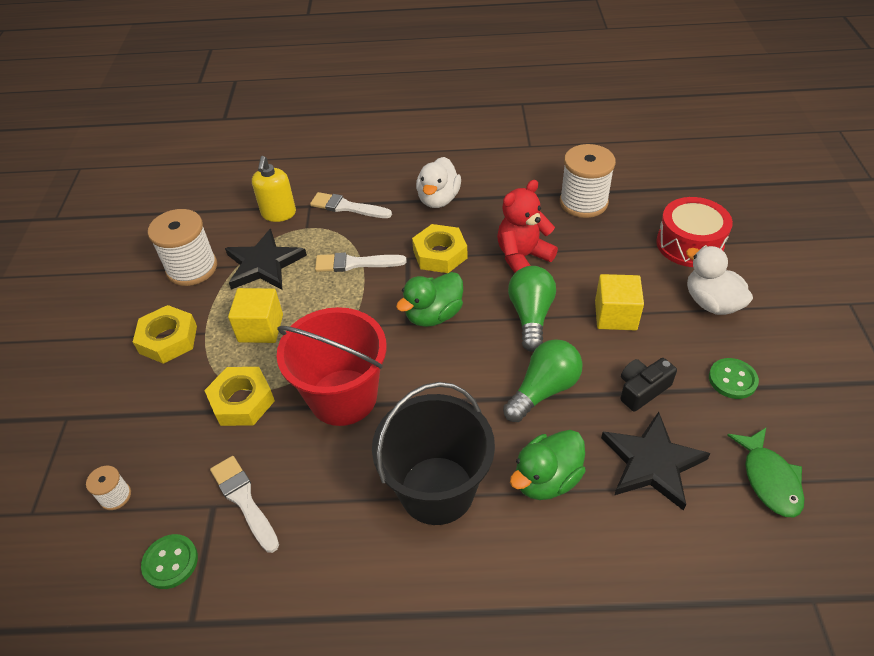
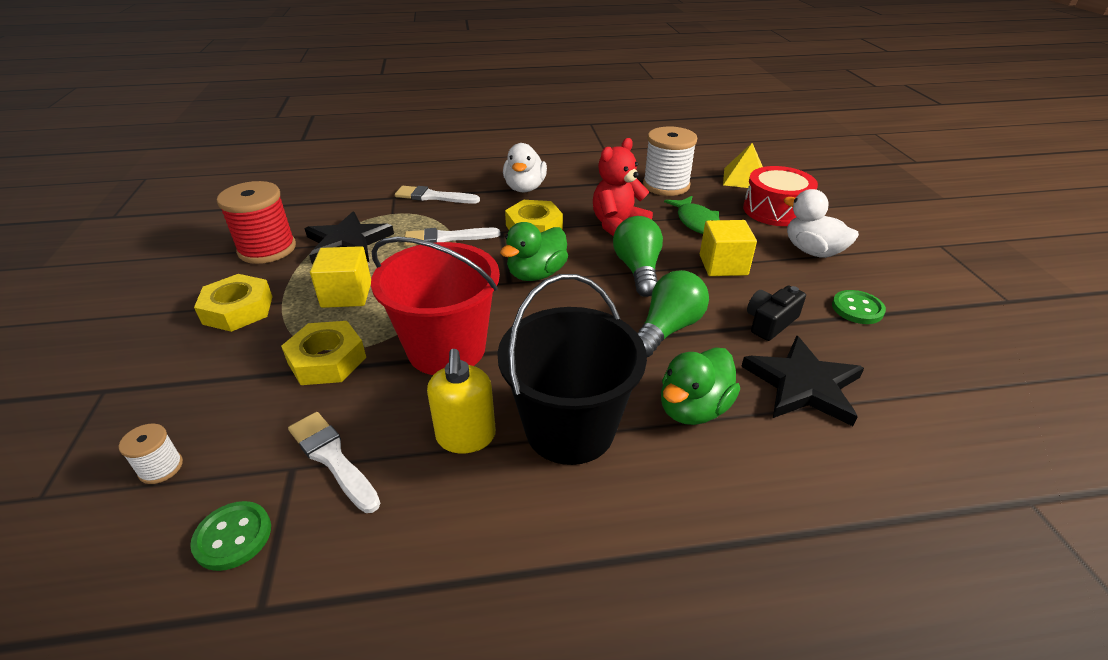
camera: 10 degrees left, 10 degrees down
(192, 268) = (267, 249): white spool -> red spool
(278, 214) = (362, 204): yellow soap dispenser -> yellow soap dispenser (466, 437)
(669, 196) = (744, 178): none -> yellow pyramid
(769, 479) = (930, 390): green fish -> green fish (696, 222)

